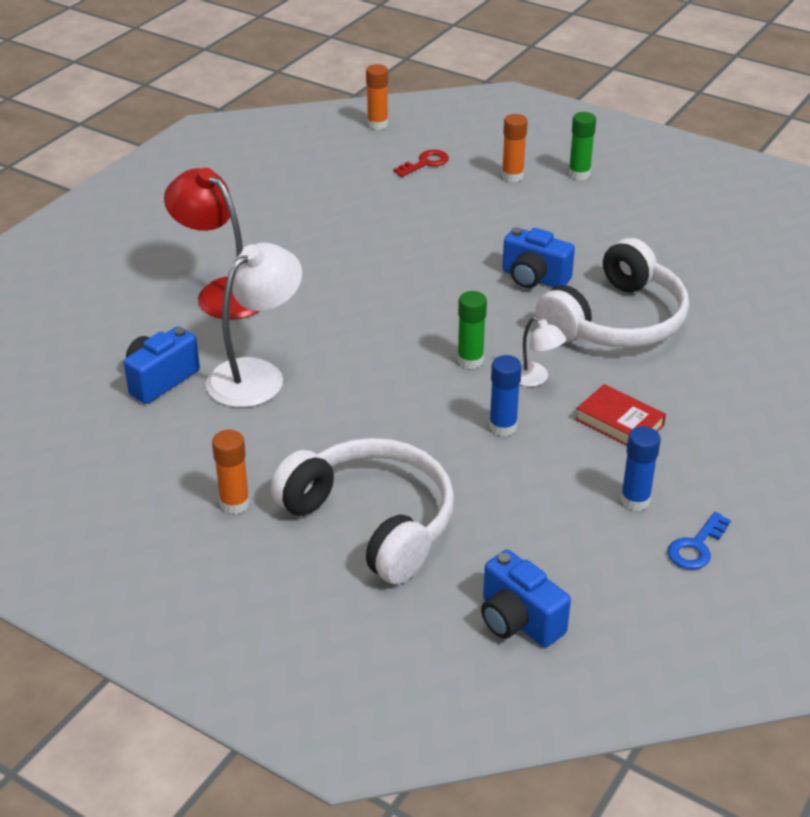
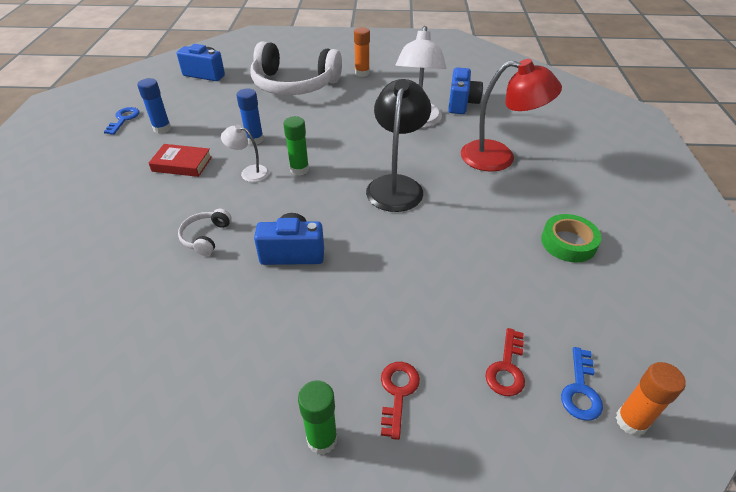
camera: 150 degrees right, 5 degrees up
(274, 204) = (568, 243): none -> green tape
(373, 303) = (396, 185): none -> black lamp
(390, 141) = (580, 390): none -> blue key
(512, 176) = (398, 392): orange glue stick -> red key
(616, 321) = (206, 237): white headphones -> white headphones, size x0.42

